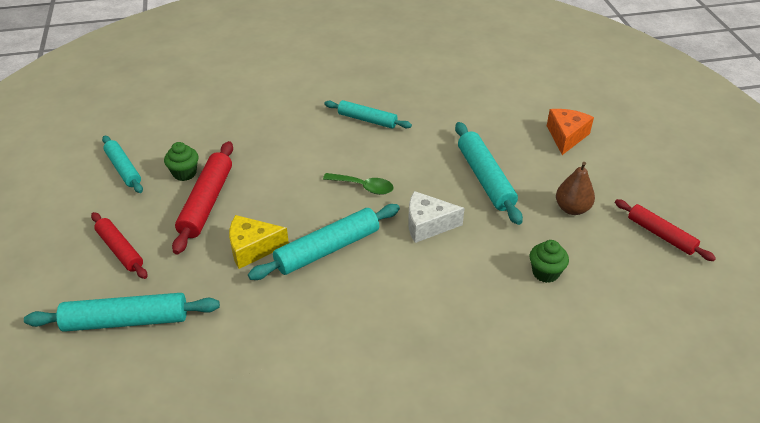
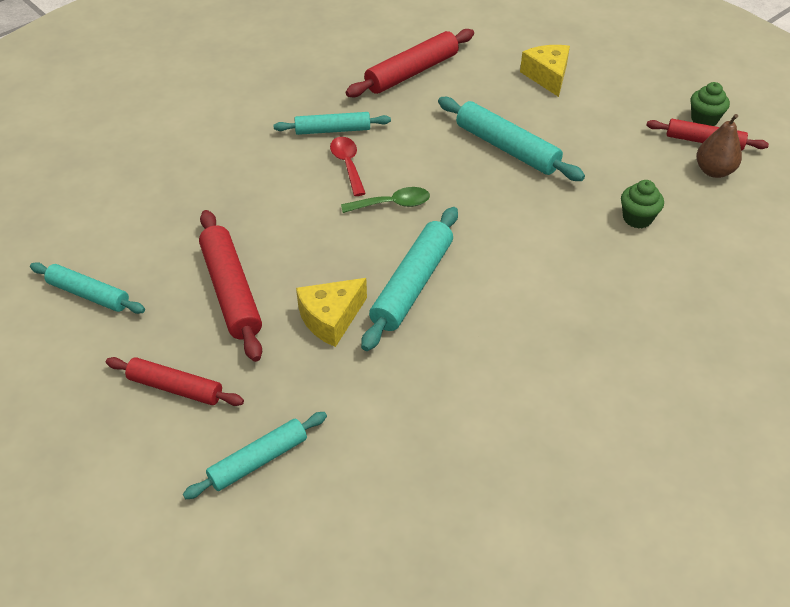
camera: 30 degrees left, 5 degrees up
(126, 321) = (258, 460): turquoise rolling pin -> turquoise rolling pin, size x0.66
(184, 173) = (173, 269): green cupcake -> green cupcake (704, 119)
(356, 147) = (347, 164): none -> red spoon
(427, 225) = (491, 217): white cheese -> none
(460, 98) = (412, 72): none -> red rolling pin
(566, 136) = (547, 76): orange cheese -> yellow cheese
(572, 209) = (610, 147): brown pear -> brown pear (713, 171)

